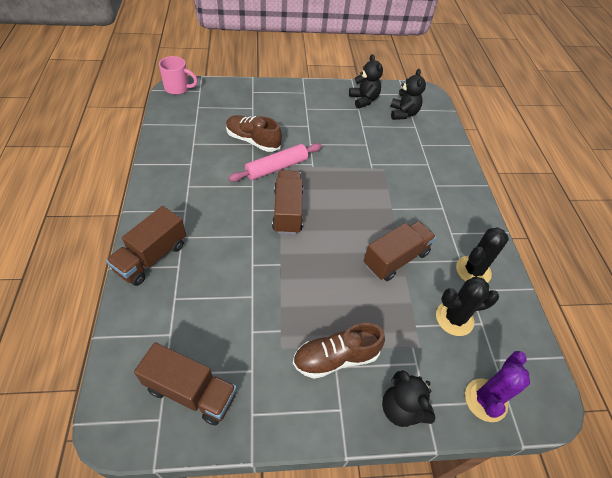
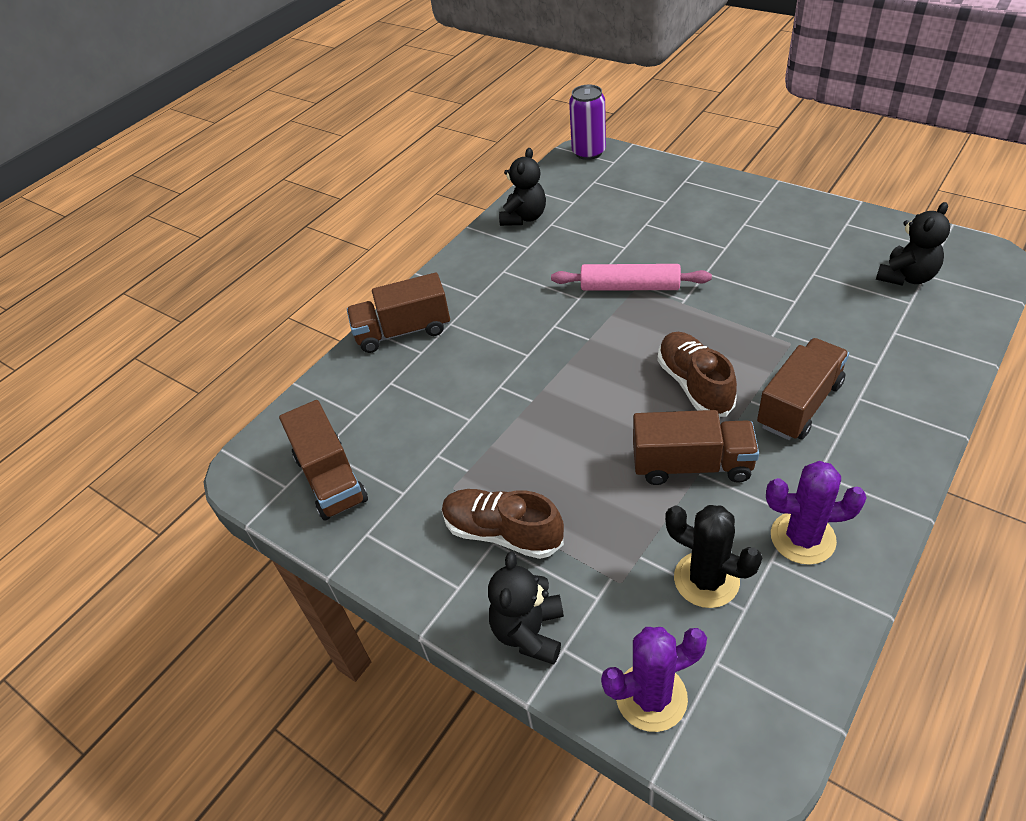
camera: 50 degrees right, 5 degrees down
(178, 88) = (588, 152): pink mug -> purple can
(253, 141) = (628, 244): brown shoe -> brown shoe (694, 385)
(287, 211) = (596, 344): brown truck -> brown truck (799, 405)
(364, 100) = (852, 237): black teddy bear -> black teddy bear (524, 217)
(473, 271) = (802, 538): black cactus -> purple cactus

